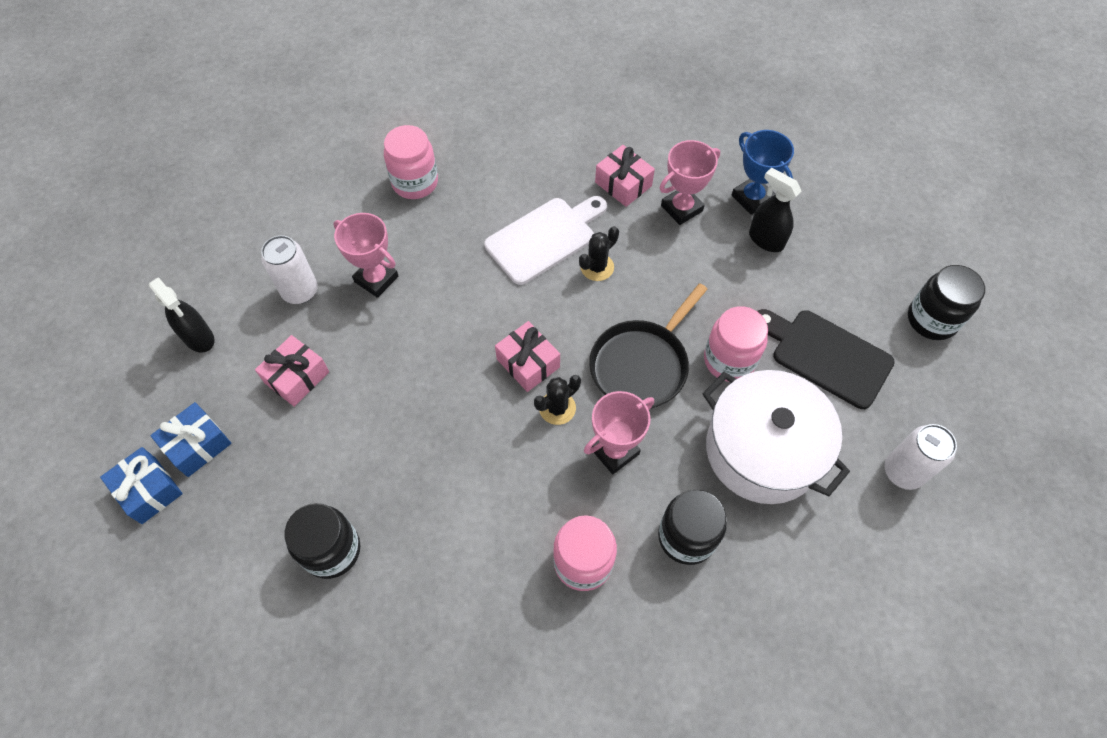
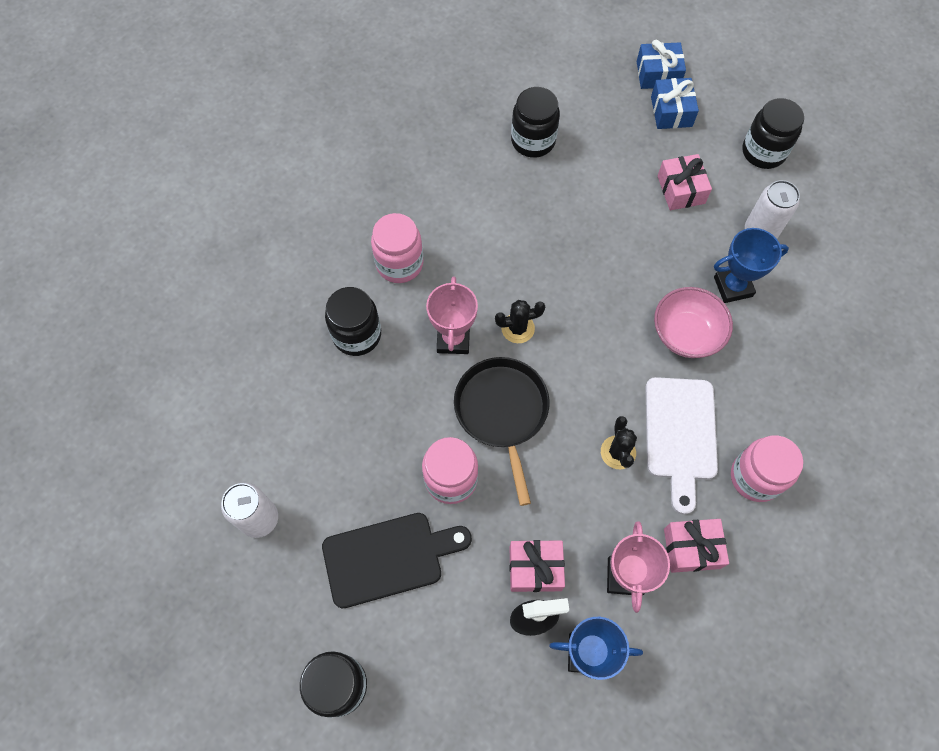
camera: 130 degrees right, 5 degrees up
(199, 338) = (763, 152): black spray bottle -> black jar
(376, 279) = (733, 287): pink trophy -> blue trophy
(415, 182) = (820, 377): pink jar -> pink jar (755, 477)
(452, 284) = (686, 334): none -> pink bowl
(528, 363) = (571, 336): pink gift -> pink gift (535, 568)
(557, 408) = (518, 328): black cactus -> black cactus turned 75 degrees clockwise
(762, 450) = (365, 436): white pot -> none

